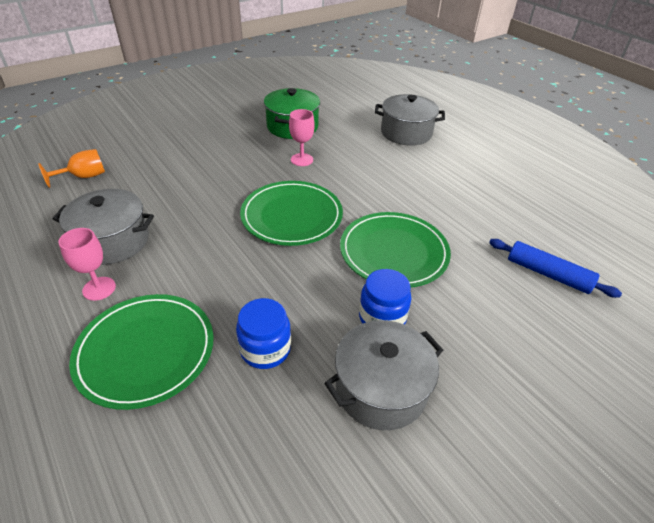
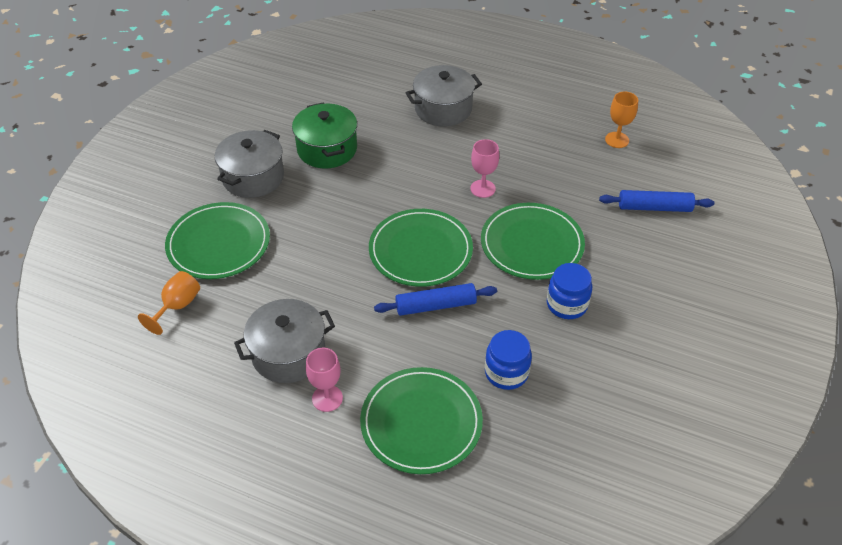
camera: 30 degrees left, 5 degrees up
(155, 152) = (218, 243): none -> green plate
(261, 261) = (436, 305): none -> blue rolling pin
(302, 160) = (373, 186): pink goblet -> pink goblet (482, 188)
(381, 389) = (606, 356): grey pot -> grey pot (253, 177)
(549, 206) = (617, 140): none -> orange goblet

